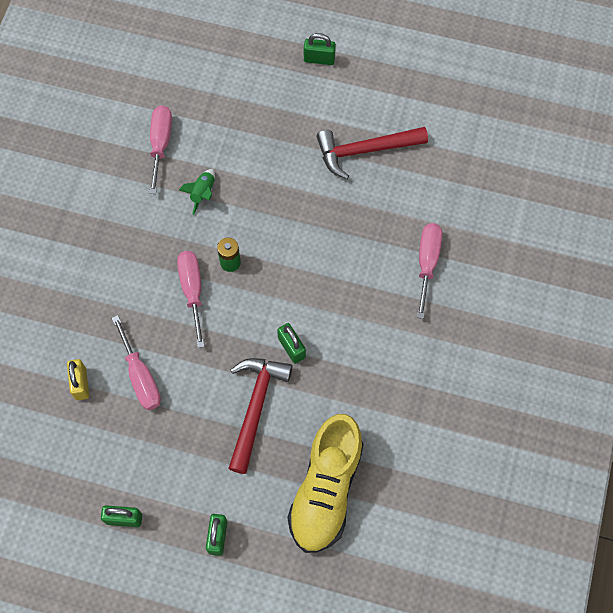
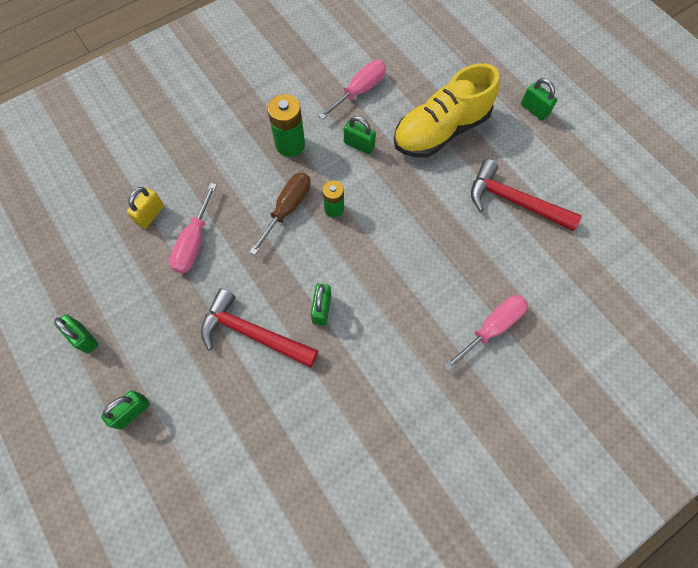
camera: 40 degrees right, 0 degrees up
(144, 235) = (290, 144): none -> green battery
(192, 291) = (287, 209): pink screwdriver -> brown screwdriver
(203, 193) = (359, 145): green rocket -> green padlock
(255, 407) = (253, 333): red hammer -> red hammer turned 120 degrees counterclockwise
(326, 490) = (245, 447): yellow shoe -> yellow shoe (441, 131)

